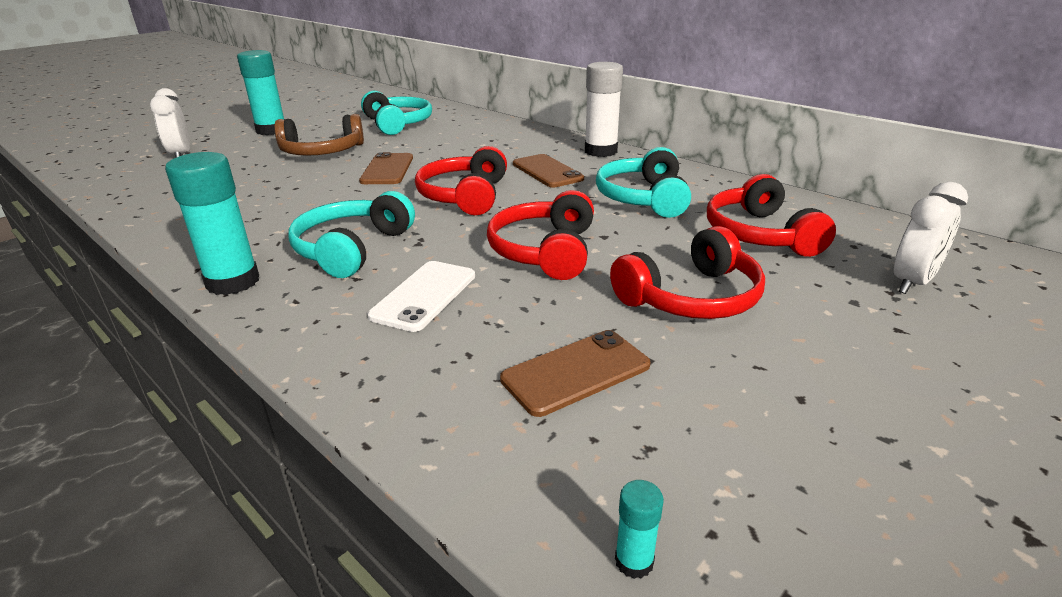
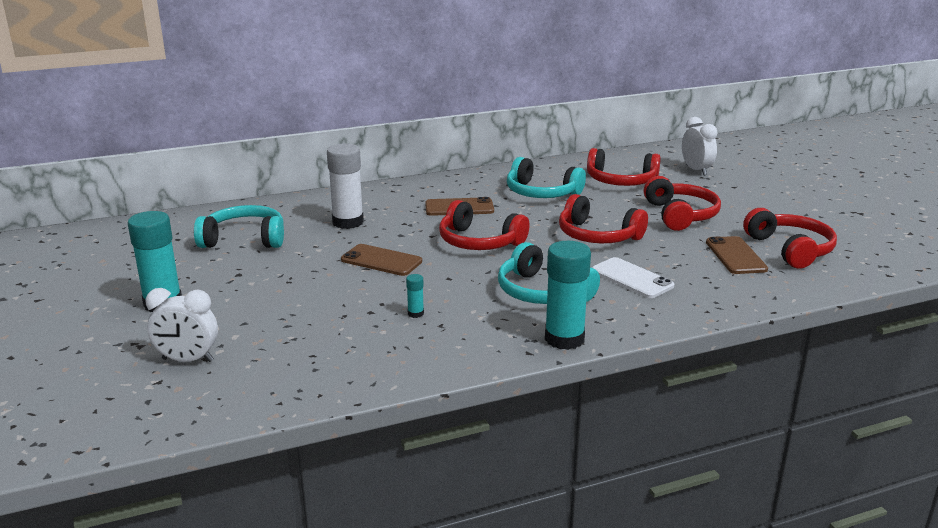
camera: 65 degrees left, 5 degrees down
(322, 152) = (288, 283): brown headphones -> none
(600, 151) = (437, 183): white glue stick -> white glue stick (348, 222)
(634, 561) = (858, 272): turquoise glue stick -> turquoise glue stick (415, 313)
(666, 435) = (790, 249): none -> red headphones

